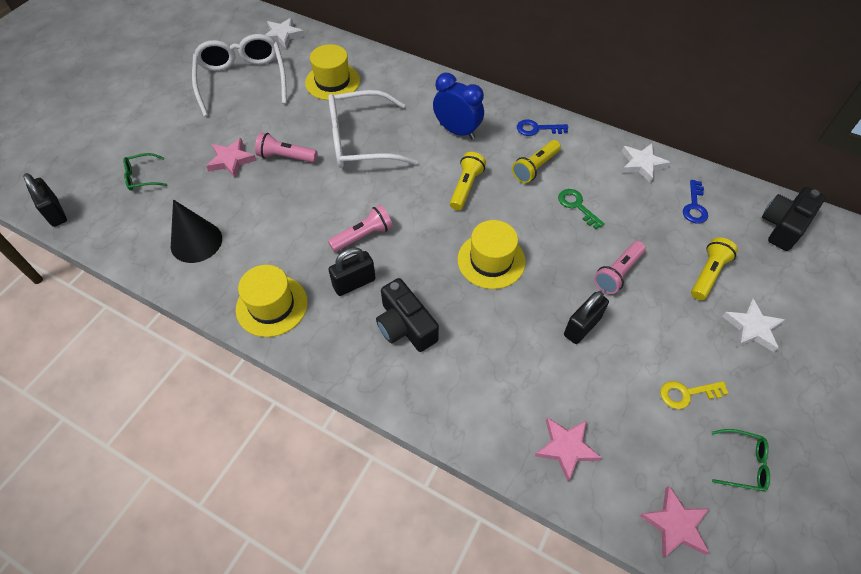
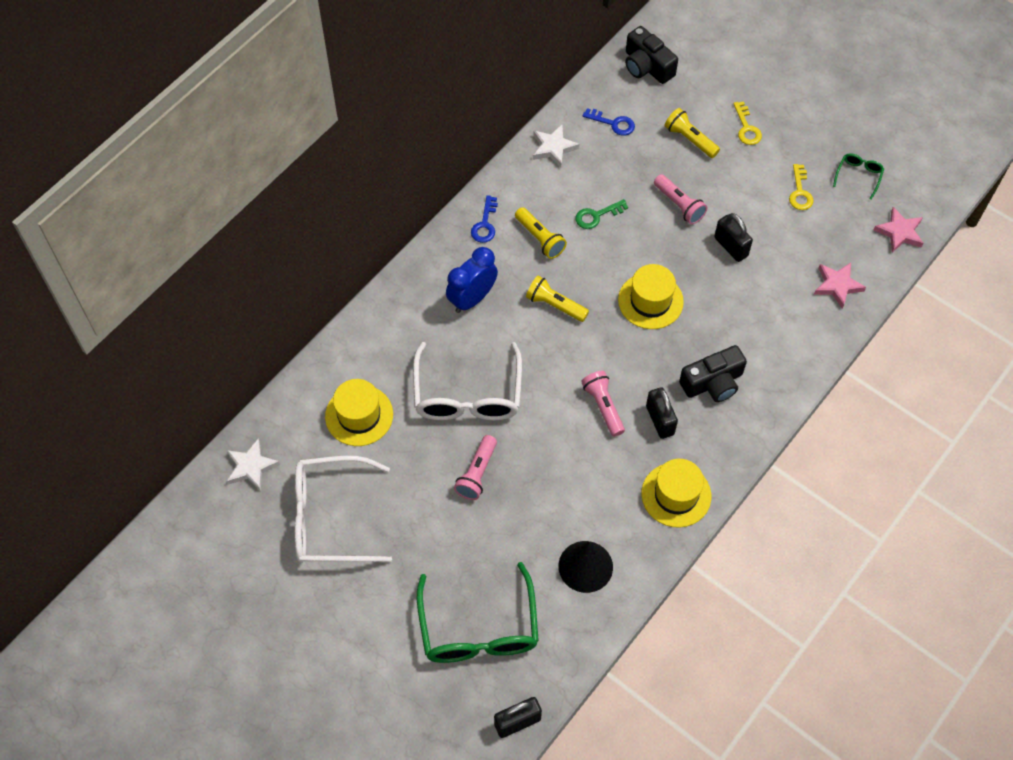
camera: 80 degrees left, 5 degrees up
(142, 177) = (479, 629): green glasses -> green glasses, size x2.27
(231, 160) = (470, 531): pink star -> none
(752, 328) = (746, 128): white star -> yellow key

